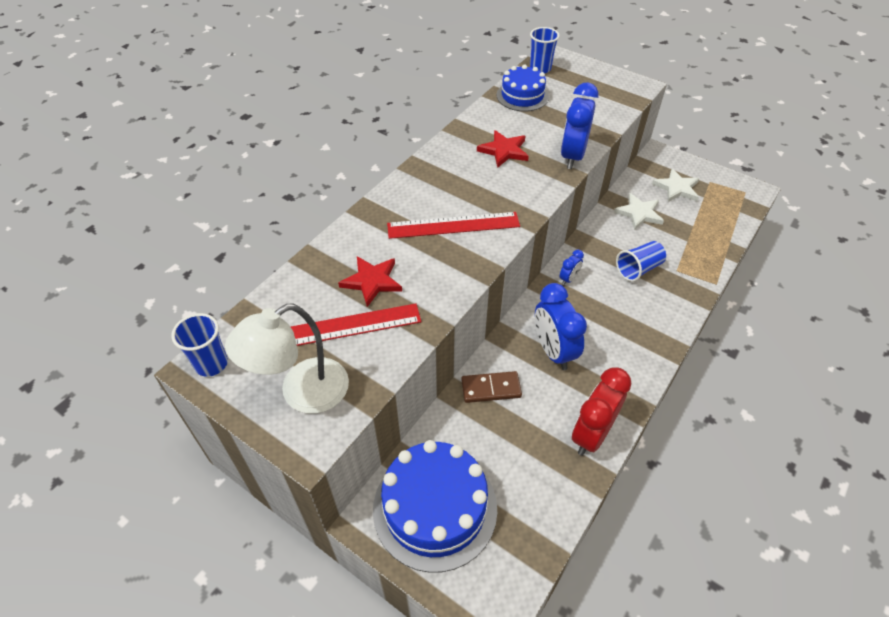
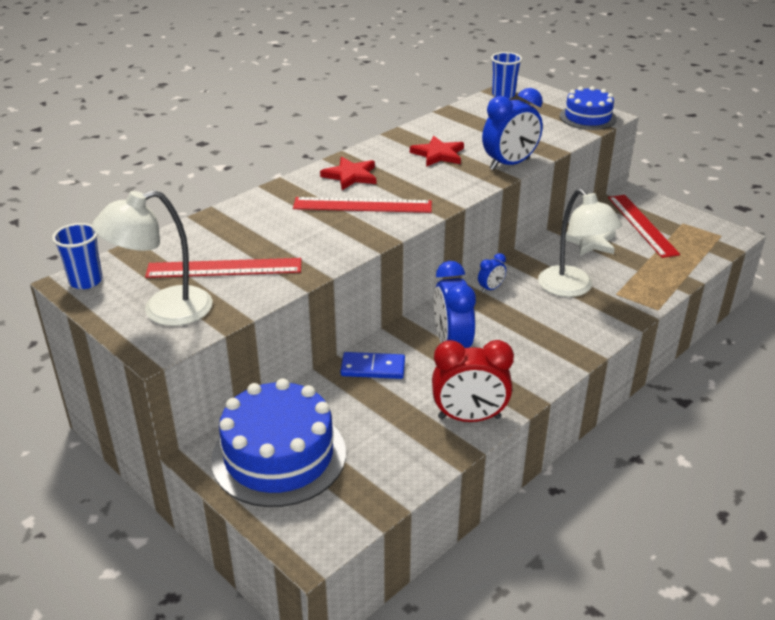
camera: 10 degrees right, 15 degrees down
(372, 281) = (263, 238): red star -> red star (350, 176)
(491, 388) = (373, 368): brown domino -> blue domino
(522, 96) = (475, 114): blue cake -> blue cake (587, 117)
(572, 156) = (509, 164): blue clock -> blue clock turned 150 degrees counterclockwise
(591, 434) = (469, 418): red clock -> red clock turned 135 degrees counterclockwise
(638, 269) = (572, 288): blue cup -> white lamp
(676, 188) = (641, 225): white star -> red ruler

